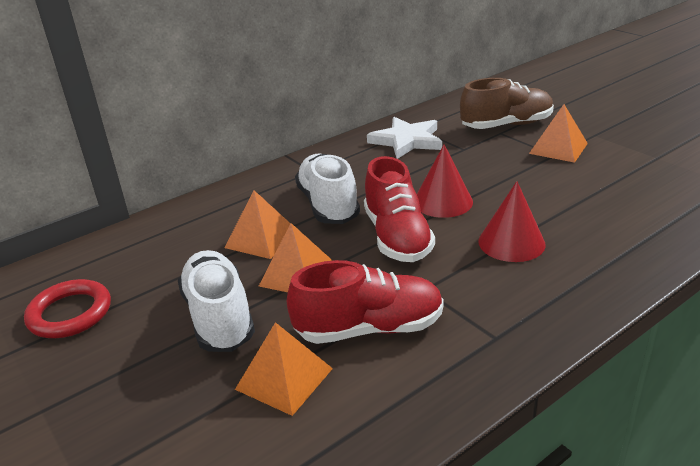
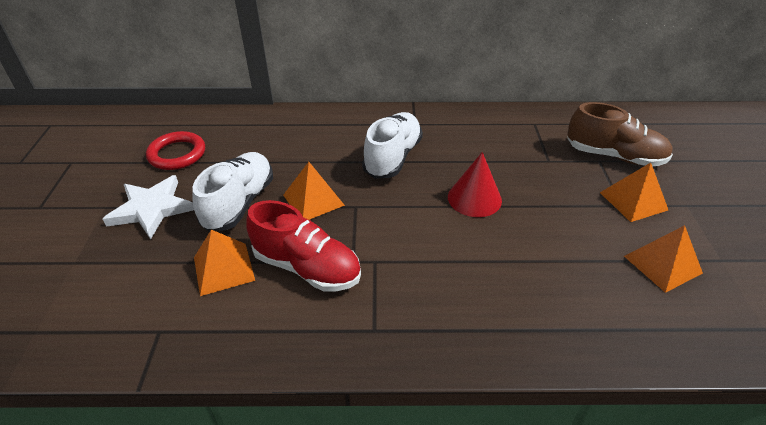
camera: 35 degrees right, 10 degrees up
(261, 239) = (323, 161): orange pyramid -> orange pyramid (662, 264)
(397, 237) = (406, 209): red shoe -> none
(407, 141) = (512, 131): white star -> white star (151, 209)
(511, 242) = (482, 263): red cone -> none

